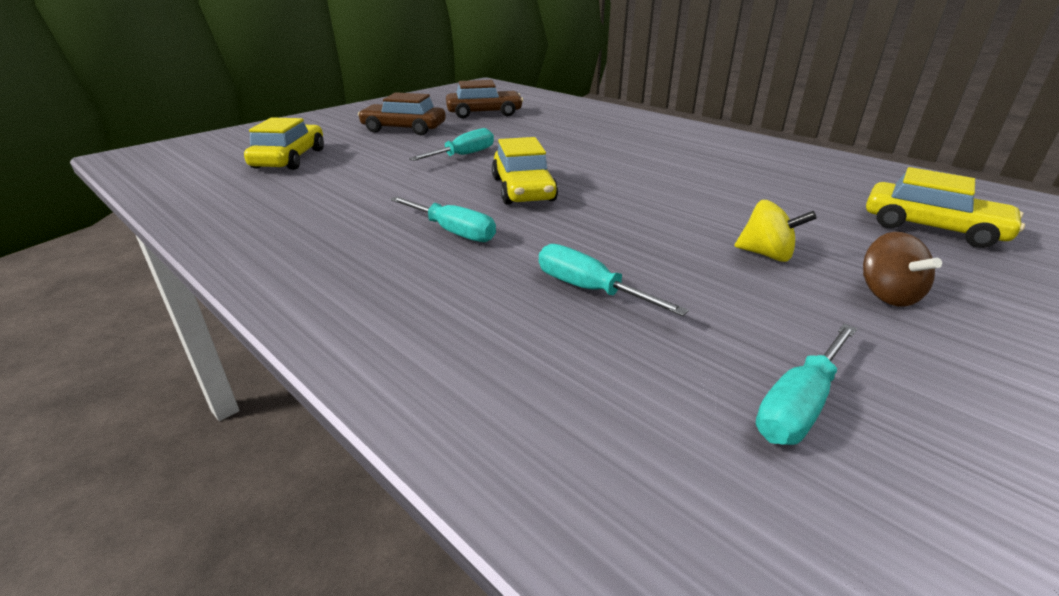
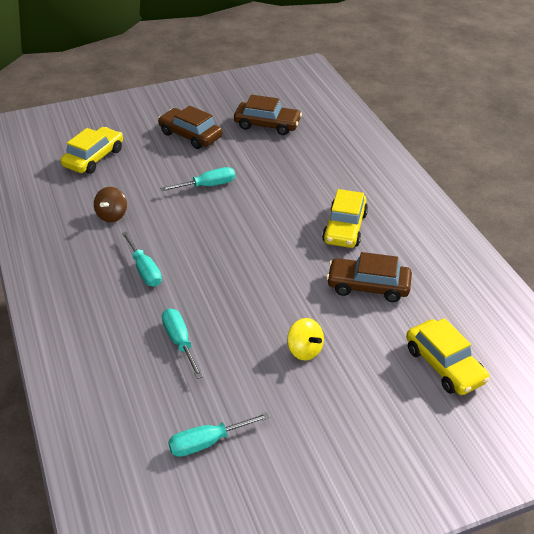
camera: 25 degrees right, 10 degrees up
(523, 189) = (216, 240): yellow car -> yellow car (344, 228)
(748, 189) = (368, 286): none -> brown car
(887, 295) = (334, 403): brown spinning top -> brown spinning top (112, 215)

